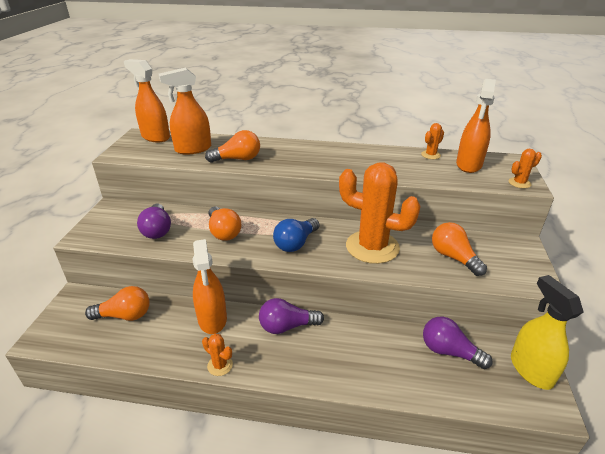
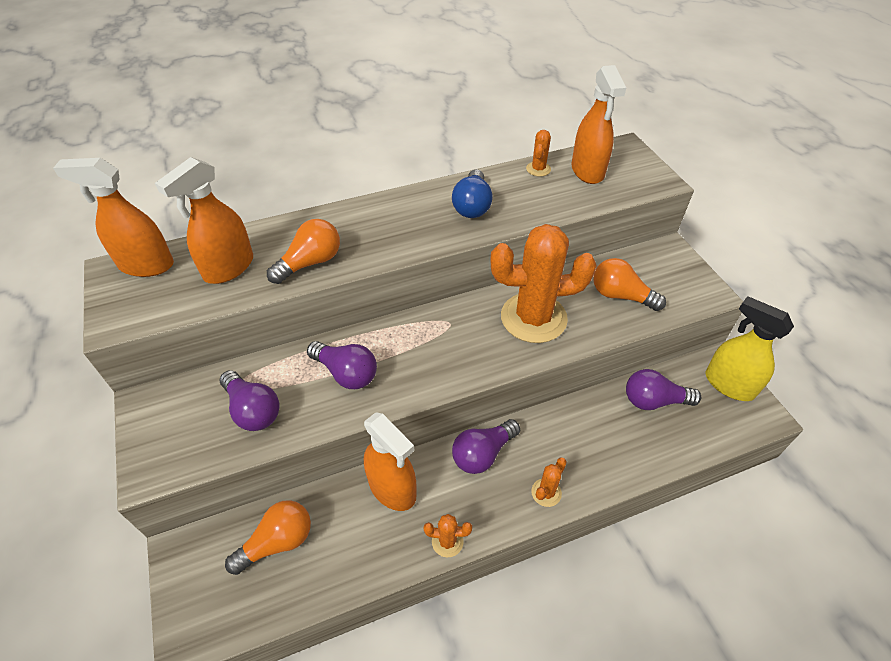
camera: 30 degrees left, 15 degrees up
(223, 232) = (346, 373): orange light bulb -> purple light bulb
(296, 243) = (447, 350): blue light bulb -> blue light bulb (472, 205)
(519, 183) = (652, 181): orange cactus -> orange cactus (546, 492)

